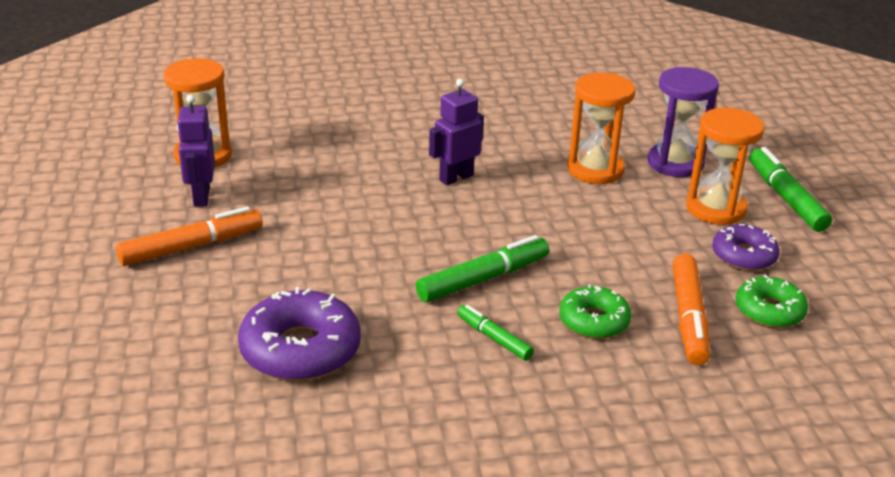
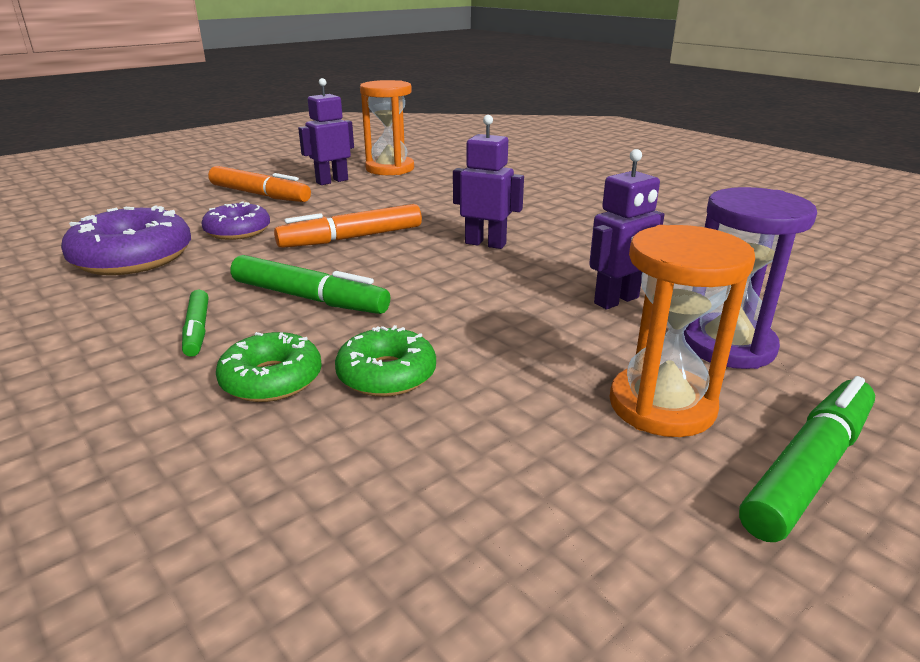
camera: 60 degrees right, 5 degrees down
(494, 338) = (197, 330): green marker -> green marker turned 150 degrees clockwise
(595, 170) = (617, 301): orange hourglass -> purple robot
(688, 318) = (334, 452): orange marker -> orange marker (351, 238)
(743, 256) = (562, 465): purple donut -> purple donut (238, 231)
(769, 311) = (421, 535): green donut -> green donut (386, 374)

